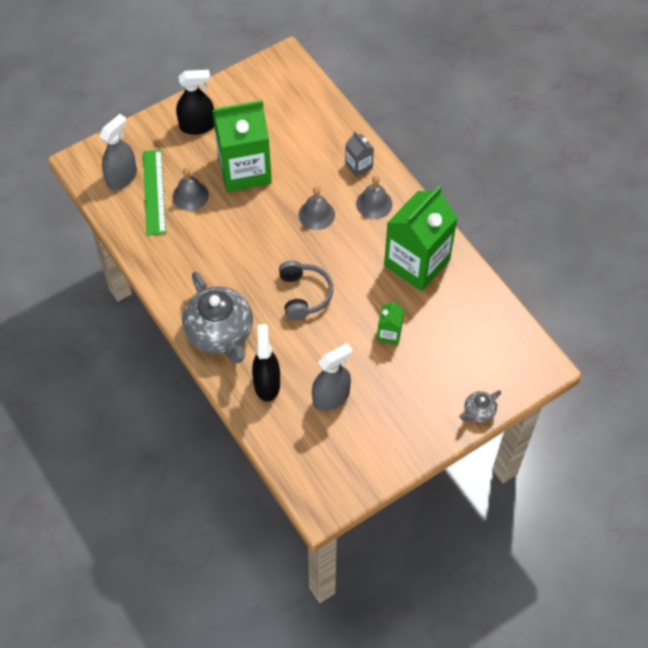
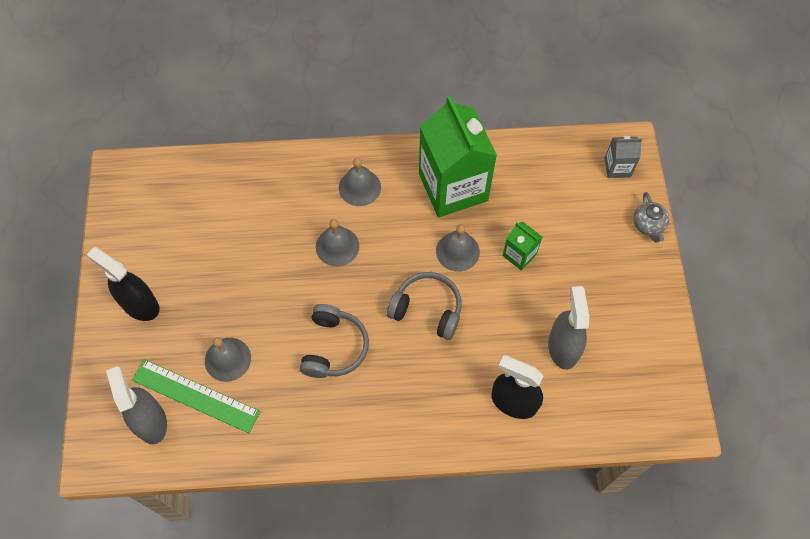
camera: 60 degrees left, 5 degrees up
(197, 126) = (140, 305): black spray bottle -> black spray bottle turned 75 degrees counterclockwise
(220, 333) = (424, 418): grey teapot -> none
(238, 252) = (334, 347): none -> grey headphones
(244, 170) = (233, 286): green carton -> none
(358, 165) = (304, 176): grey carton -> grey carton (617, 167)
(364, 291) = (457, 251): none -> grey bell

